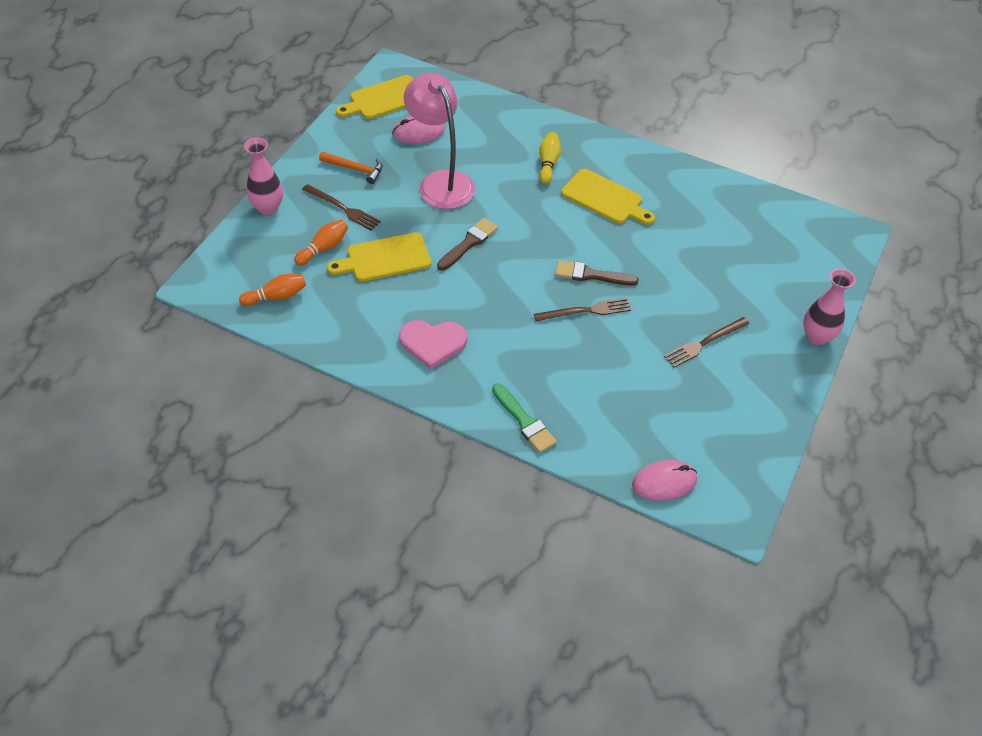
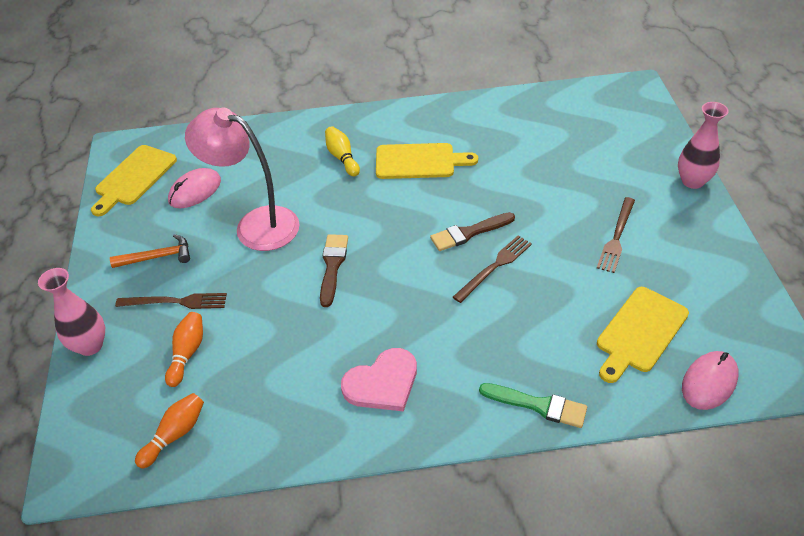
camera: 30 degrees left, 5 degrees down
(384, 258) = (261, 327): yellow cutting board -> yellow cutting board (639, 332)

